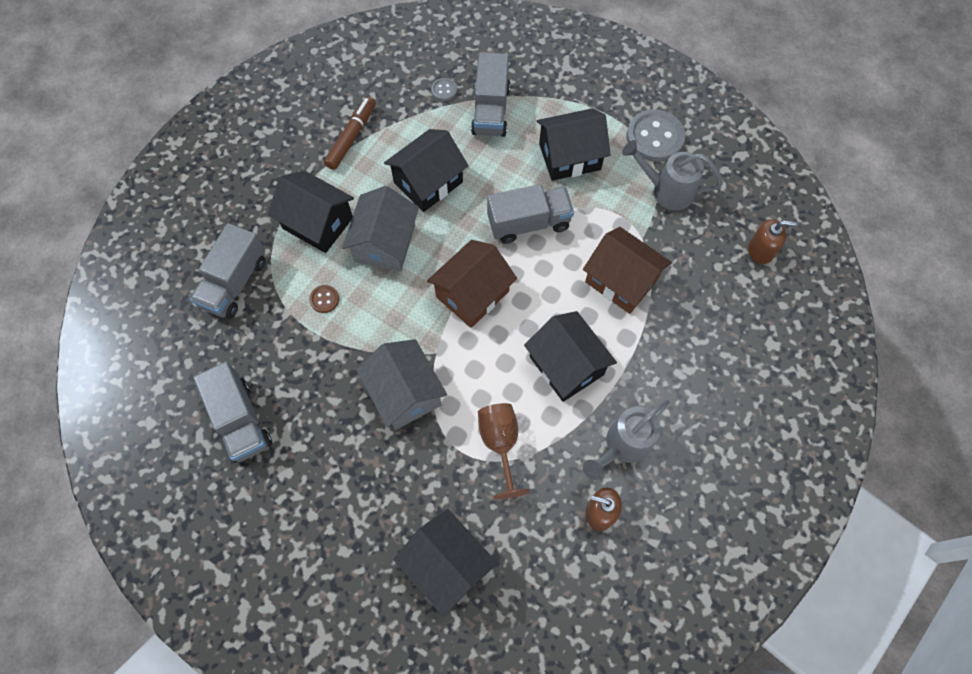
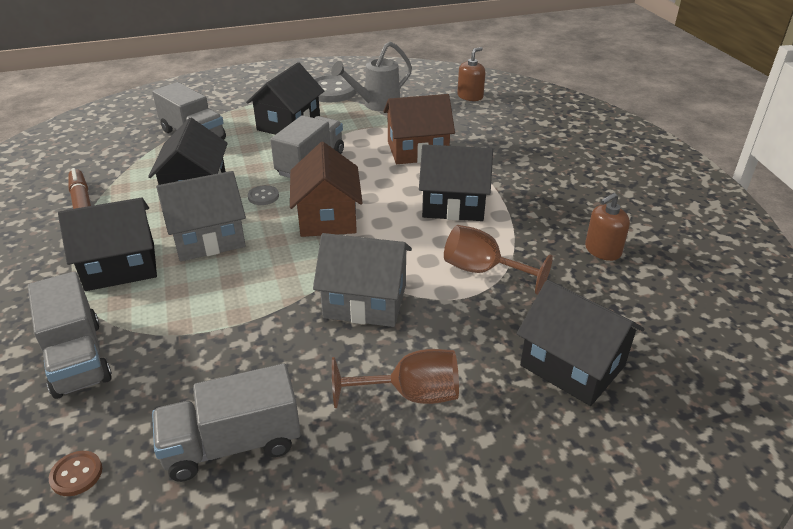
camera: 50 degrees left, 30 degrees down
(240, 420) = (232, 444): grey truck -> grey truck turned 150 degrees clockwise
(324, 299) = (199, 303): brown button -> brown button (76, 474)
(346, 484) = (411, 395): none -> brown goblet
(385, 243) = (208, 238): grey house -> grey house turned 75 degrees counterclockwise
(444, 90) = (137, 145): grey button -> grey button (263, 196)
(447, 565) = (572, 365): black house -> black house turned 45 degrees clockwise
(622, 446) = (554, 213): grey watering can -> none

